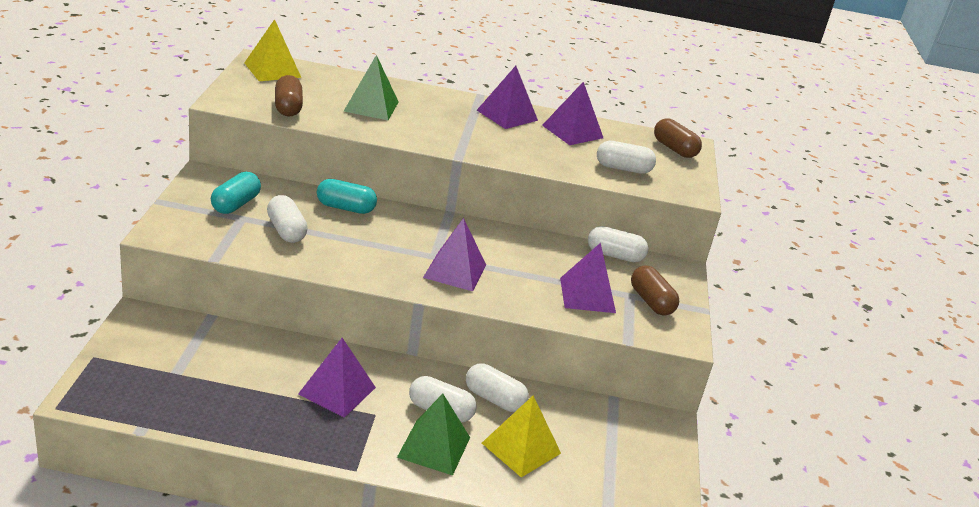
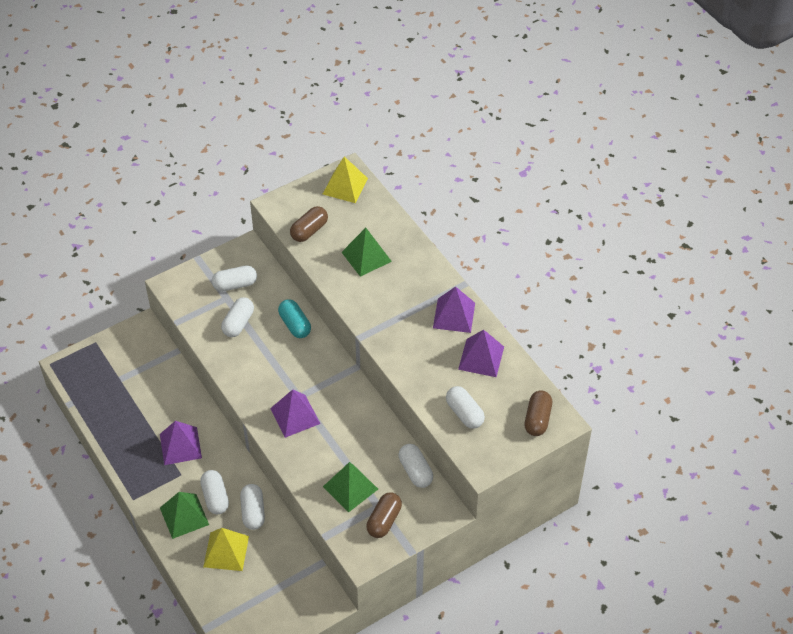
camera: 55 degrees right, 20 degrees up
(236, 204) = (235, 285): turquoise capsule -> white capsule
(587, 295) = (350, 487): purple pyramid -> green pyramid

